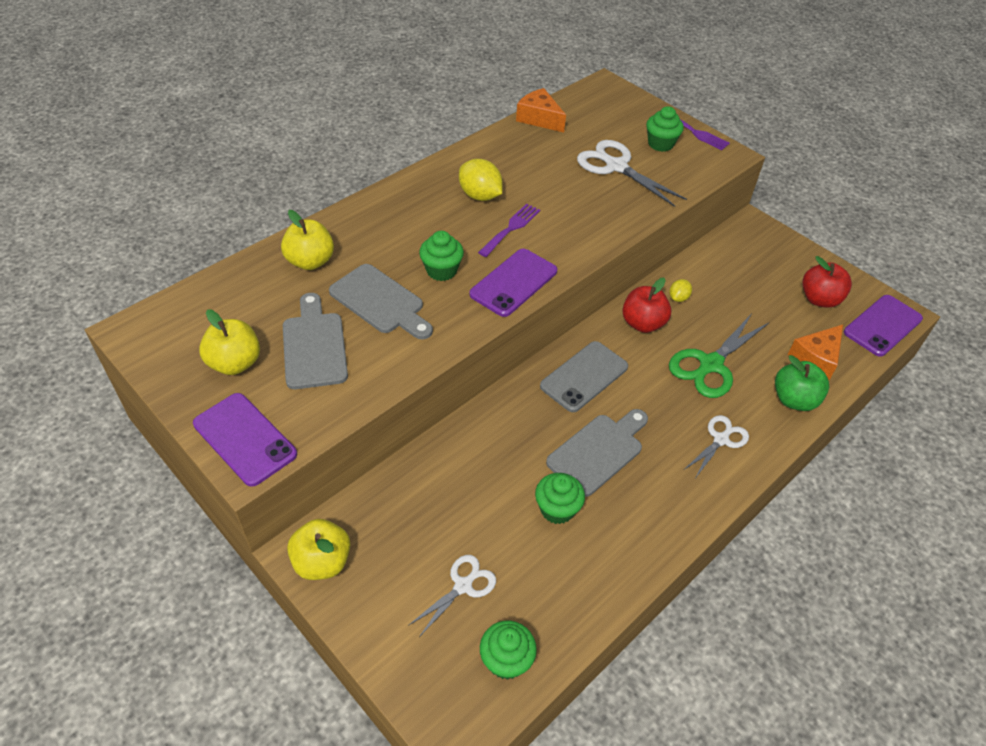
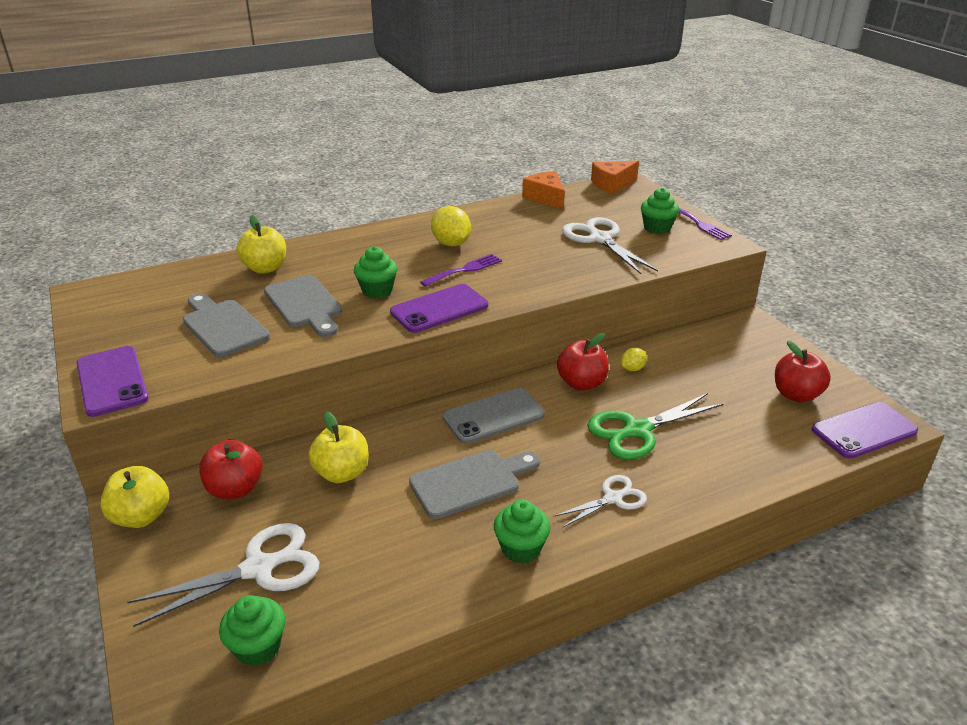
camera: 20 degrees right, 15 degrees down
(235, 363) = (147, 327): yellow apple -> yellow apple (342, 473)
(314, 346) = (223, 326): grey cutting board -> grey cutting board turned 45 degrees counterclockwise
(393, 510) = (235, 489): none -> red apple
(463, 586) = (258, 568): white scissors -> white scissors, size x1.66
(557, 509) = (396, 523): green cupcake -> green cupcake (521, 548)
(794, 400) = (719, 479): green apple -> none
(816, 358) = (765, 446): orange cheese -> orange cheese (612, 184)

